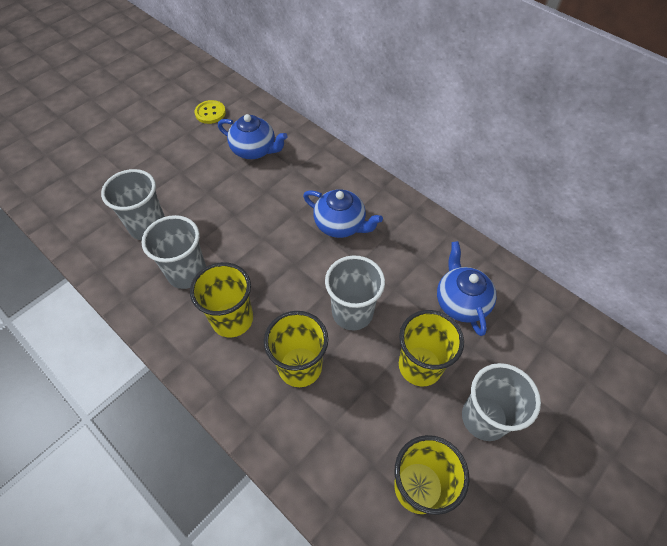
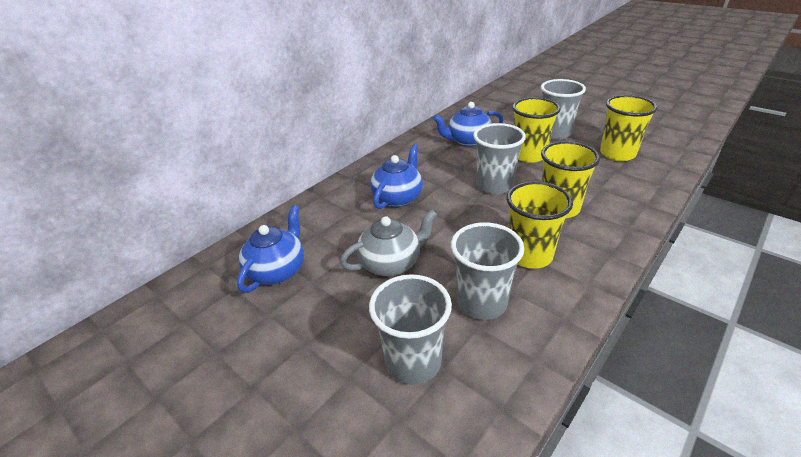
camera: 90 degrees left, 20 degrees down
(210, 113) = (181, 330): yellow button -> none
(246, 217) = (391, 263): none -> grey teapot

